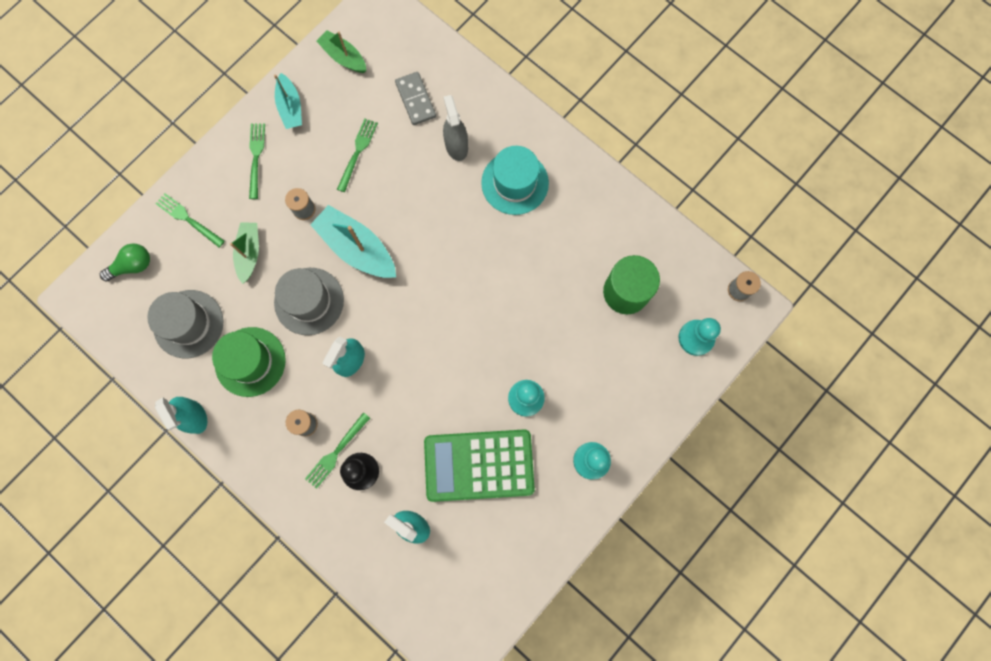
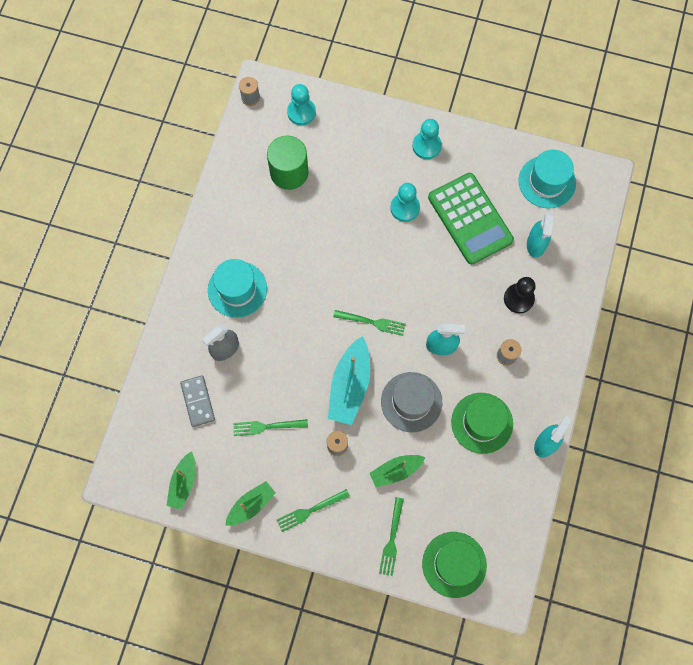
camera: 115 degrees left, 5 degrees down
(133, 266) = (454, 564): green light bulb -> green hat
(188, 324) = (477, 489): grey hat -> none
(290, 107) = (251, 505): turquoise boat -> green boat
(336, 452) = (514, 322): green fork -> green fork (372, 322)
(416, 100) = (198, 401): grey domino -> grey domino turned 60 degrees counterclockwise
(482, 581) = (547, 182): none -> turquoise hat

